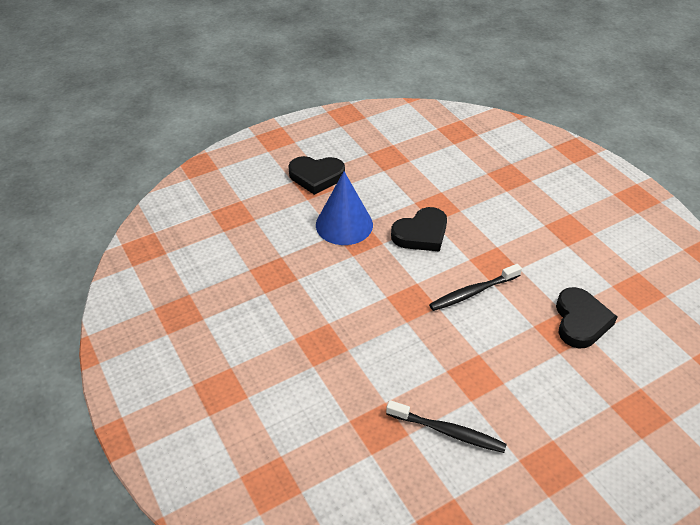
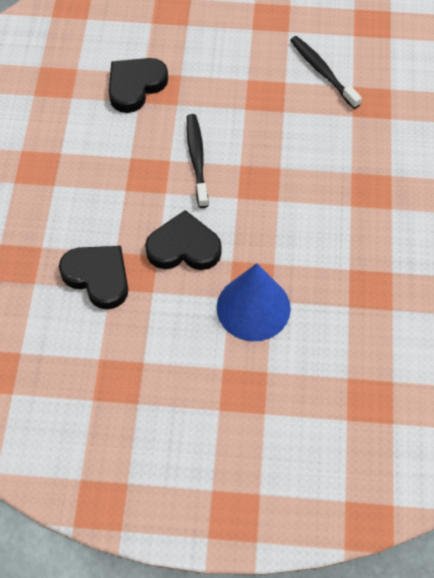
camera: 145 degrees left, 15 degrees up
(316, 176) = (231, 402): black heart -> black heart (98, 277)
(473, 292) = (197, 159): black toothbrush -> black toothbrush turned 105 degrees counterclockwise

